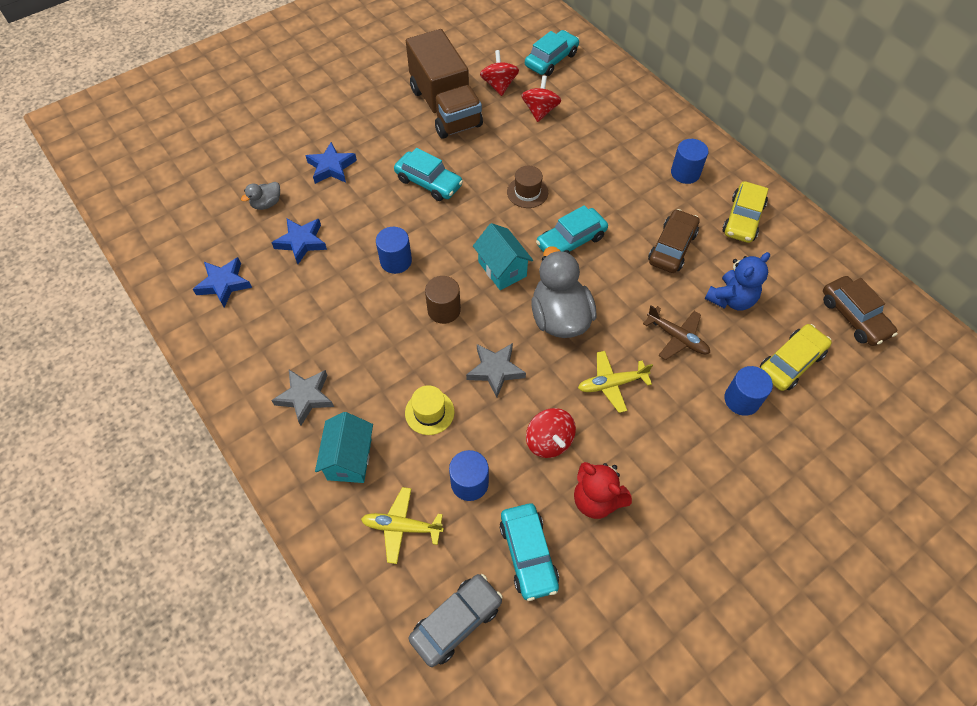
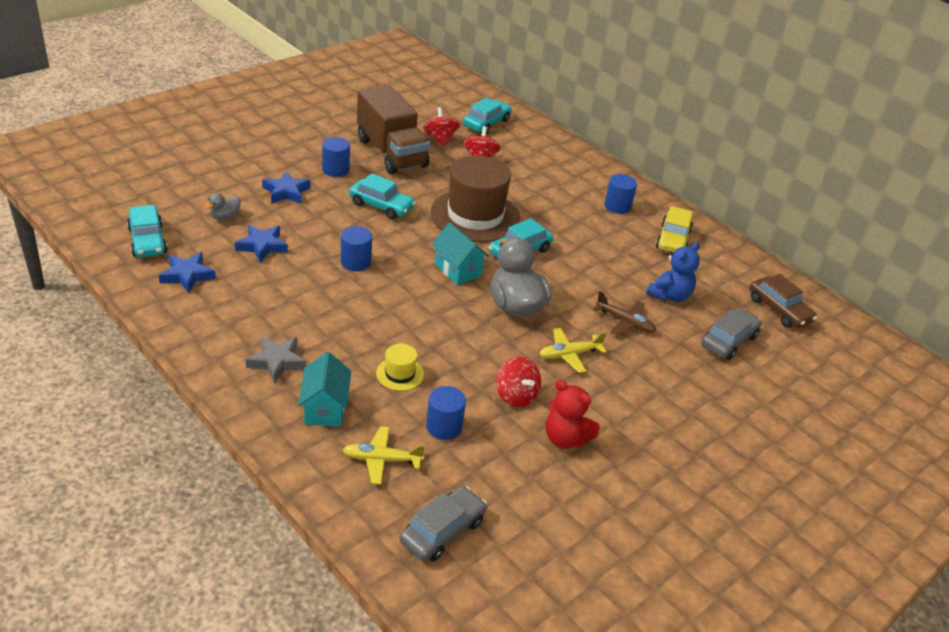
camera: 10 degrees left, 20 degrees down
(444, 310) = (405, 299): brown cylinder -> none
(495, 370) = (459, 343): grey star -> none
(527, 192) = (475, 215): brown hat -> brown hat, size x2.32
(528, 554) = (506, 479): turquoise car -> turquoise car (147, 241)
(672, 247) = (612, 258): brown car -> none
(741, 400) = (688, 367): blue cylinder -> blue cylinder (335, 170)
(791, 362) = (728, 341): yellow car -> grey car

